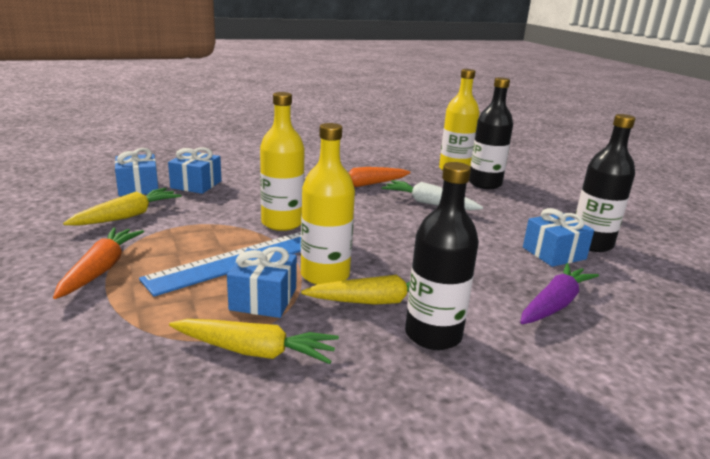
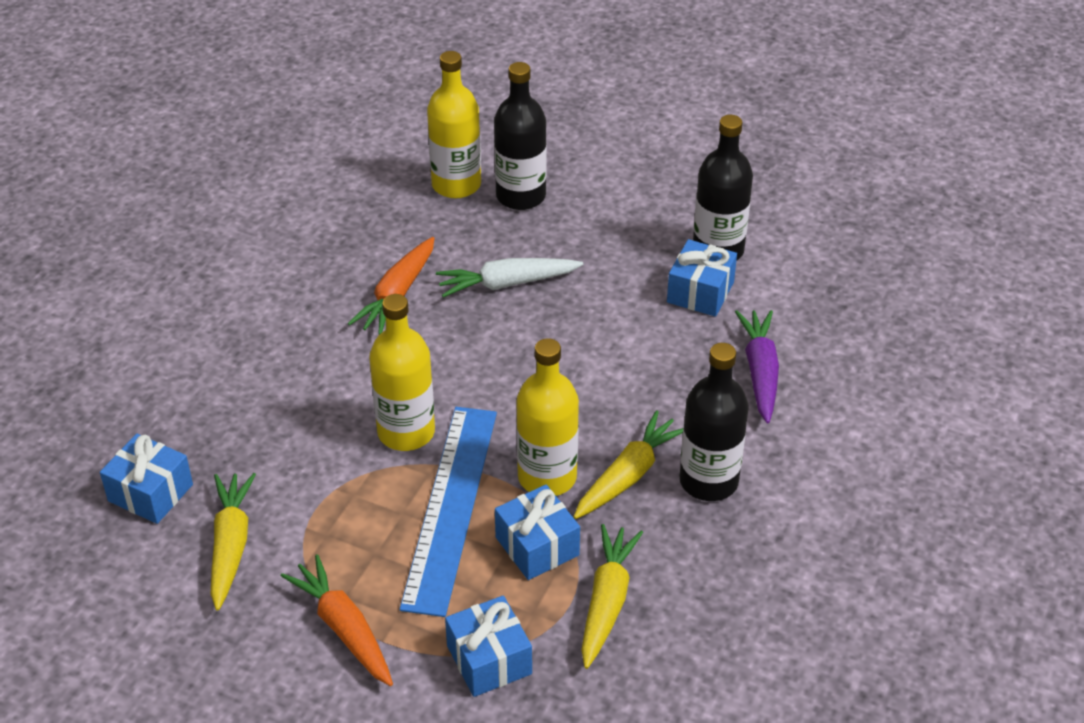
camera: 40 degrees left, 20 degrees up
(196, 184) = (208, 436): blue gift -> blue gift (489, 659)
(255, 351) = (607, 601): yellow carrot -> yellow carrot turned 45 degrees counterclockwise

